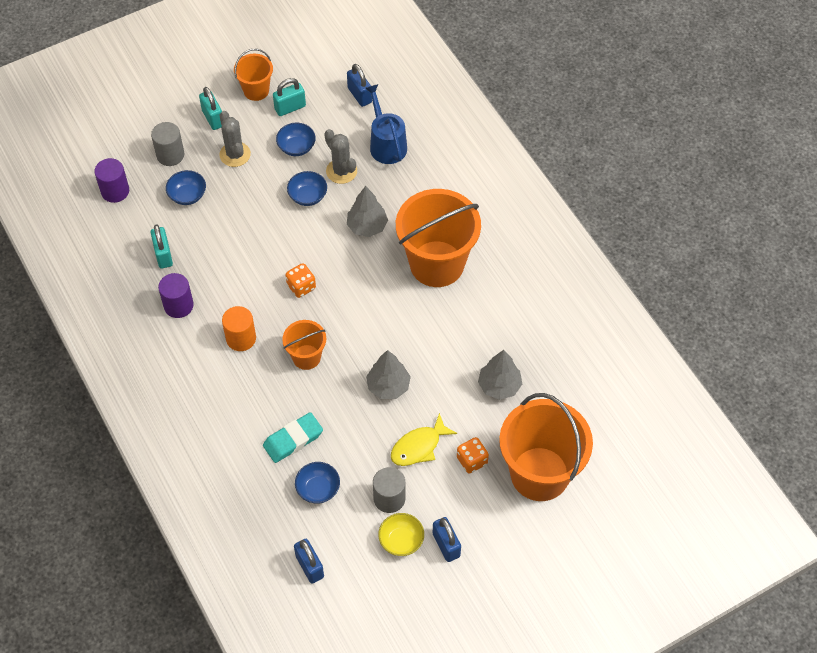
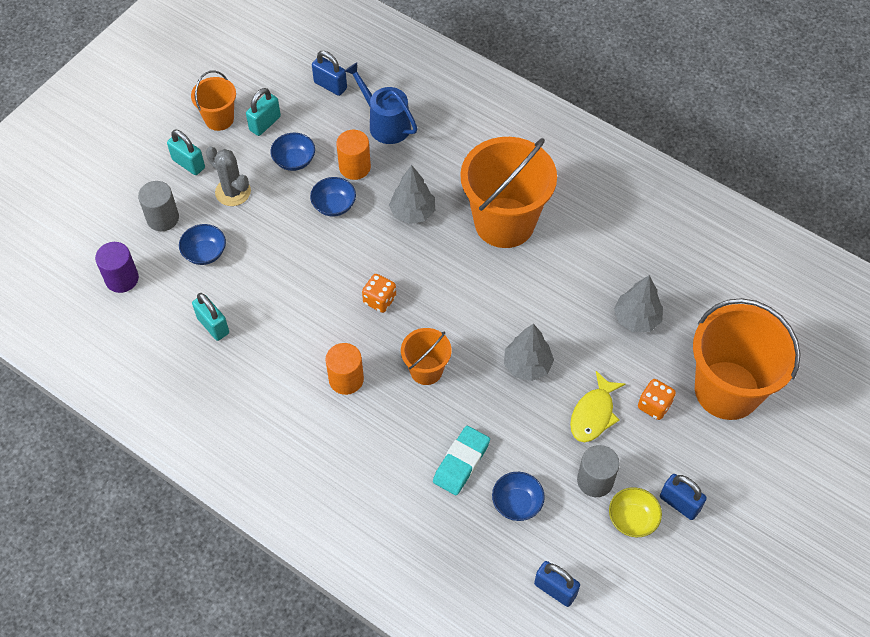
camera: 25 degrees left, 0 degrees up
(178, 305) = (259, 372): purple cylinder -> none
(341, 171) = (354, 167): grey cactus -> orange cylinder

